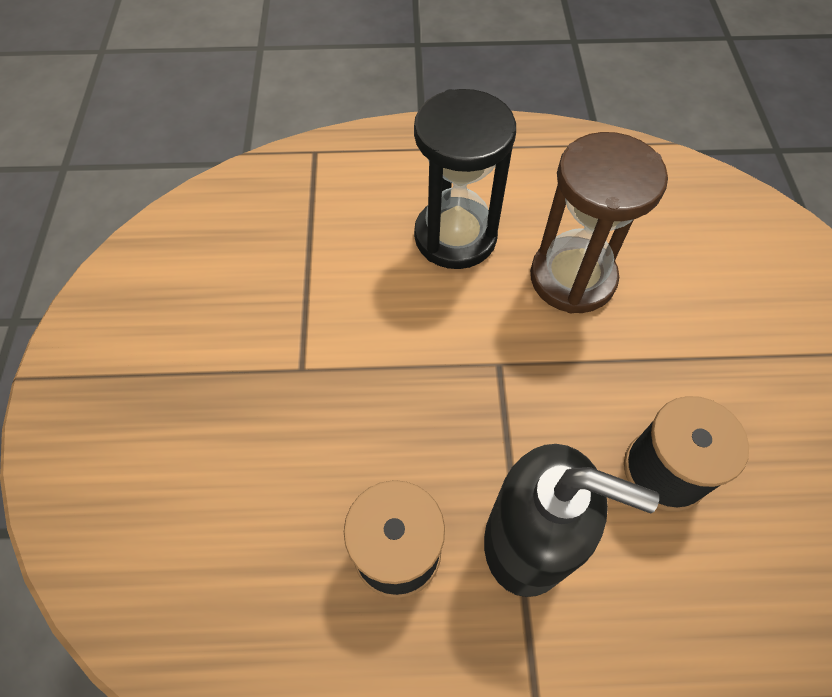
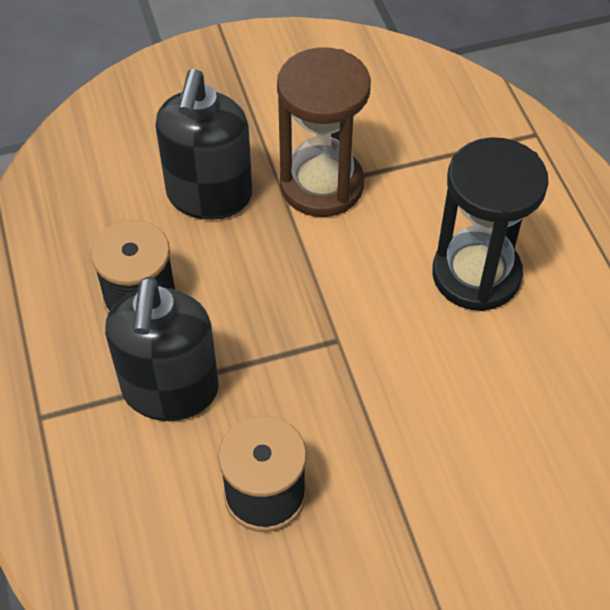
camera: 75 degrees right, 5 degrees down
(276, 444) = (209, 196): none -> black soap dispenser
(572, 278) = (465, 388): brown hourglass -> brown hourglass (321, 185)

